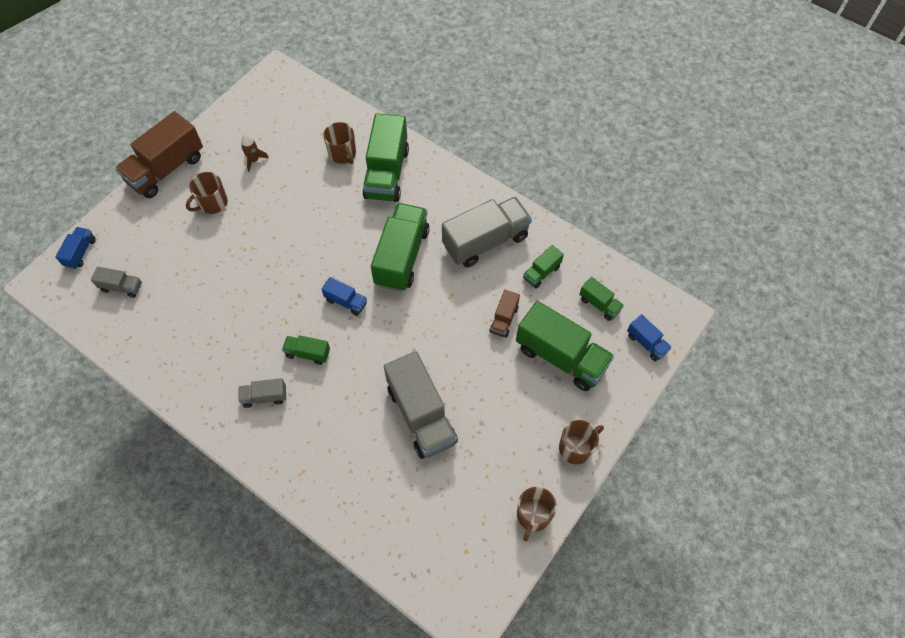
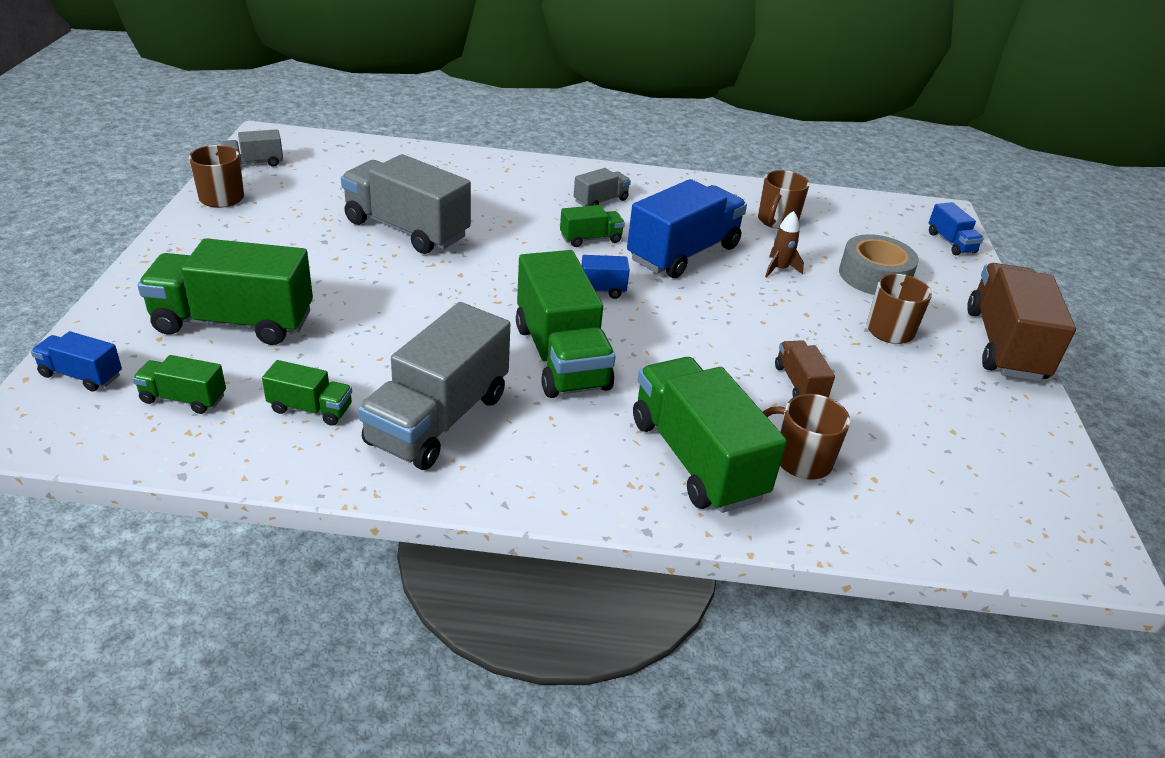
camera: 145 degrees right, 25 degrees down
(121, 287) = (863, 231): grey truck -> grey truck (254, 163)
(168, 244) = (874, 276): none -> grey tape
(254, 160) = (915, 398): brown rocket -> brown rocket (779, 269)
(262, 313) = (683, 253): none -> blue truck
(504, 319) = (347, 336): brown truck -> brown truck (799, 384)
(541, 272) = (310, 409): green truck -> green truck turned 90 degrees clockwise
(576, 448) = (181, 251): brown mug -> brown mug (777, 221)

